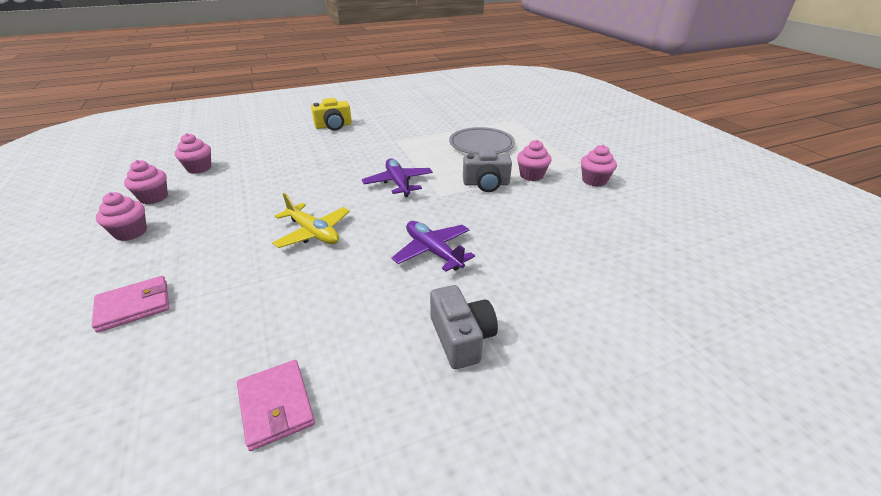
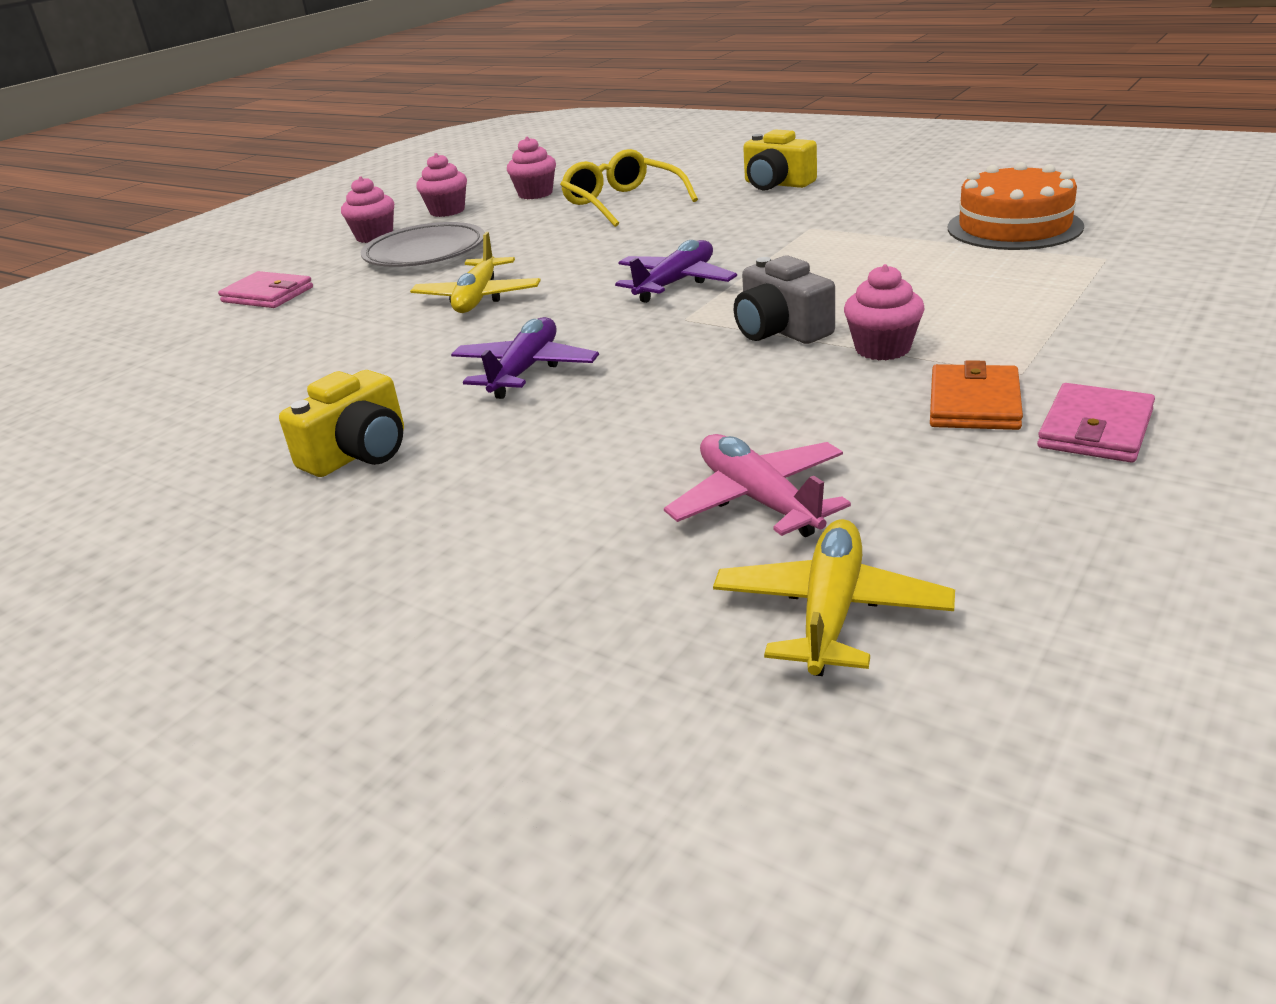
camera: 60 degrees right, 5 degrees down
(271, 156) = (622, 202): none -> yellow glasses
(276, 405) = (183, 408): pink wallet -> pink wallet (1095, 429)
(461, 338) = (359, 453): grey camera -> yellow camera
(465, 118) = (1014, 227): none -> orange cake
(481, 145) = (924, 276): grey plate -> grey plate (425, 253)
(594, 181) = (974, 403): pink cupcake -> orange wallet
(628, 244) = (759, 500): none -> pink plane
(720, 263) = (831, 612): none -> yellow plane

